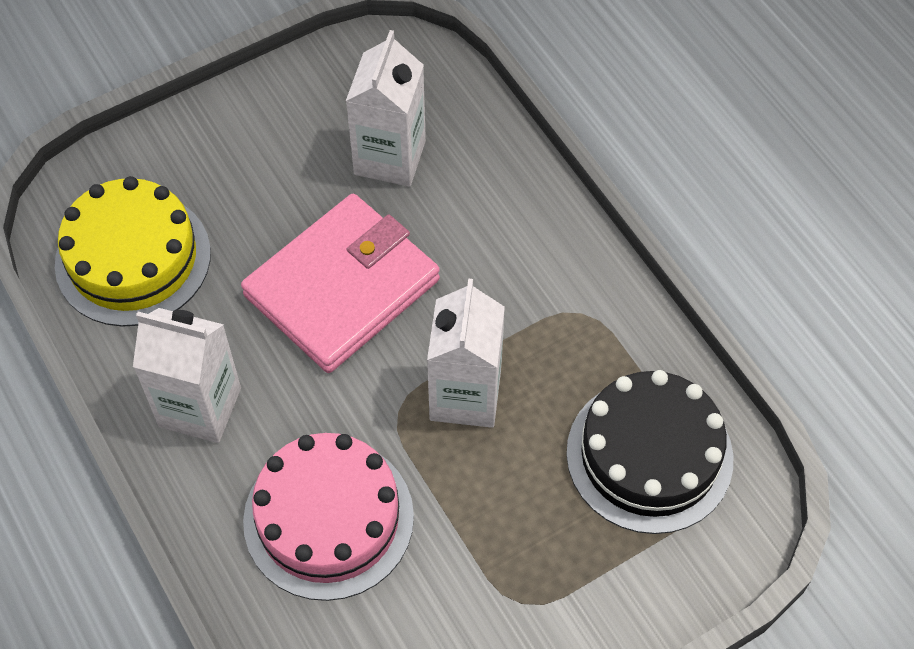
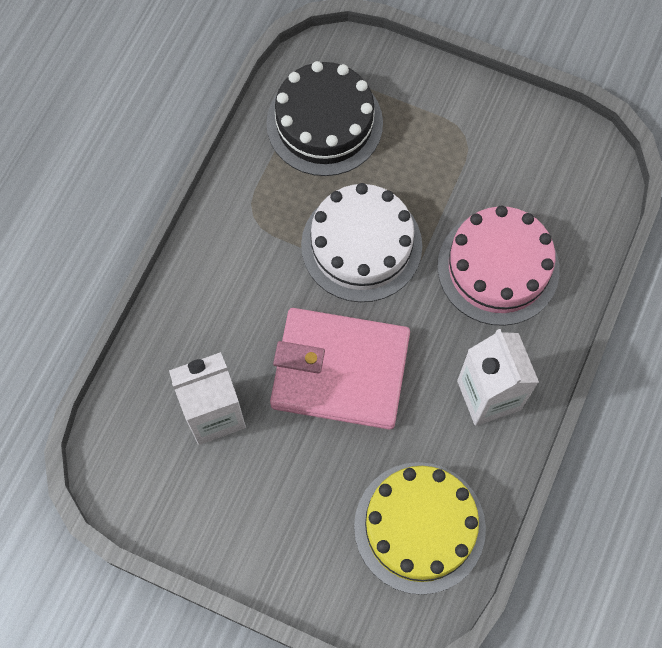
camera: 125 degrees left, 10 degrees up
(465, 395) = (361, 245): white carton -> white cake

